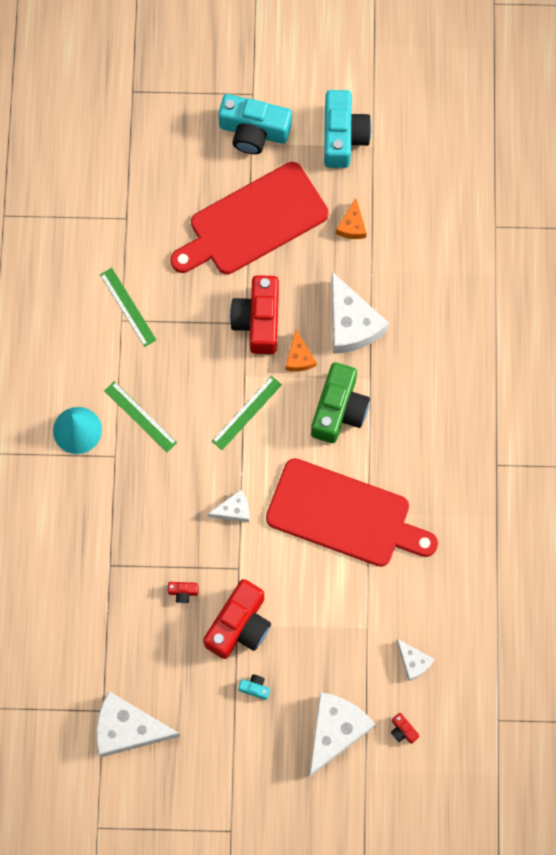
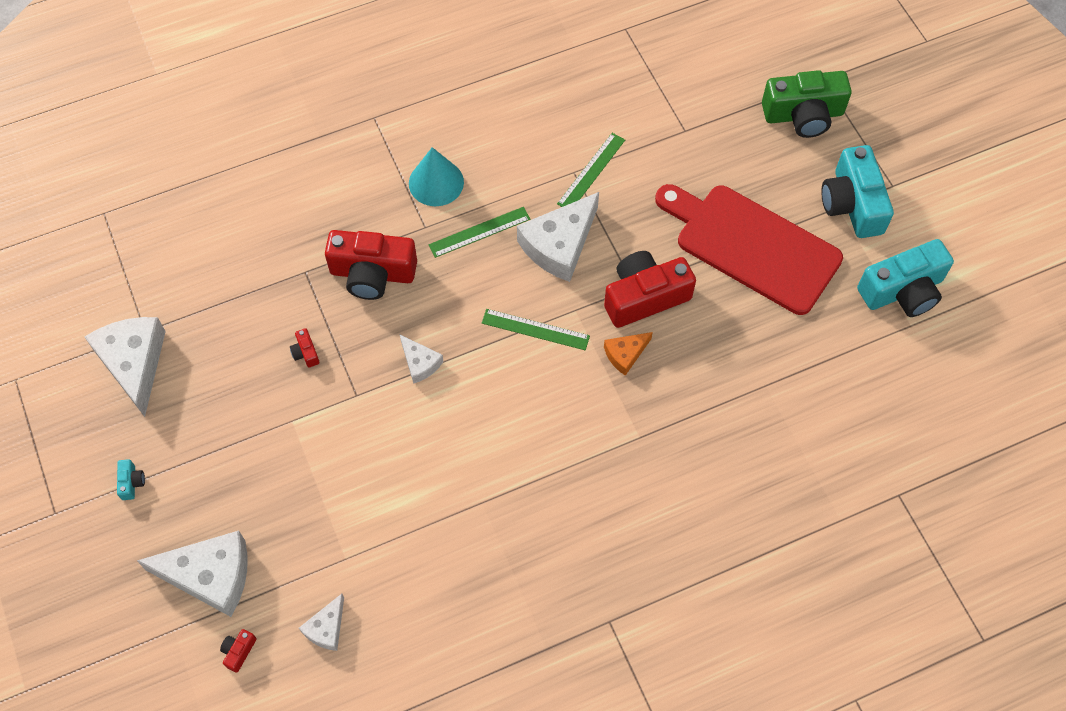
camera: 65 degrees right, 10 degrees down
(140, 416) = (479, 232): green ruler -> green ruler turned 45 degrees clockwise
(239, 625) = (292, 423): red camera -> red camera (372, 273)
(255, 688) = (227, 469): turquoise camera -> turquoise camera (131, 482)
(339, 409) = (587, 420): green camera -> green camera (803, 115)
(344, 515) = (467, 478): red cutting board -> none
(351, 323) = (694, 391): white cheese -> white cheese (559, 245)
(352, 225) = (807, 343): orange cheese -> none

